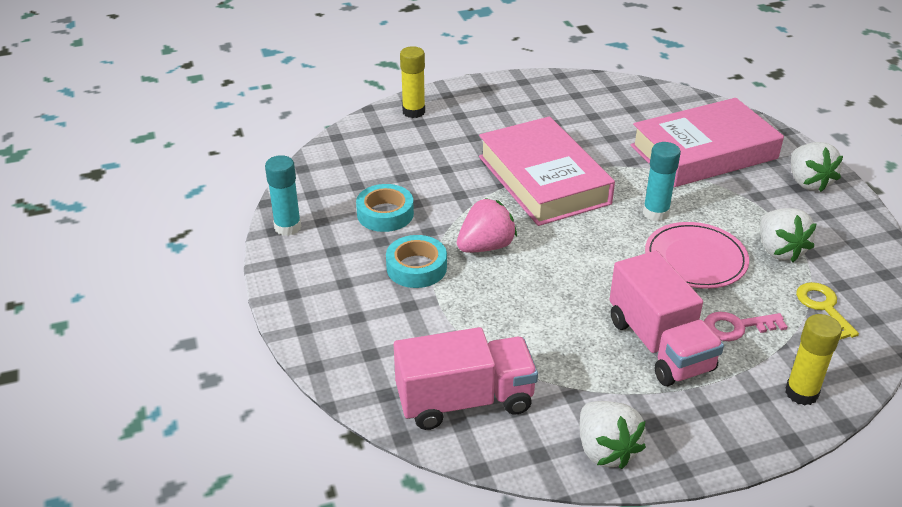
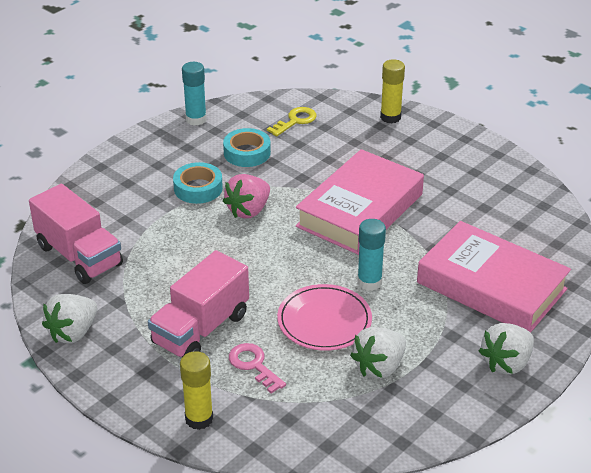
camera: 60 degrees right, 0 degrees up
(486, 246) = (248, 210): pink strawberry -> pink strawberry turned 105 degrees clockwise
(823, 307) = (319, 410): yellow key -> yellow key (295, 121)

